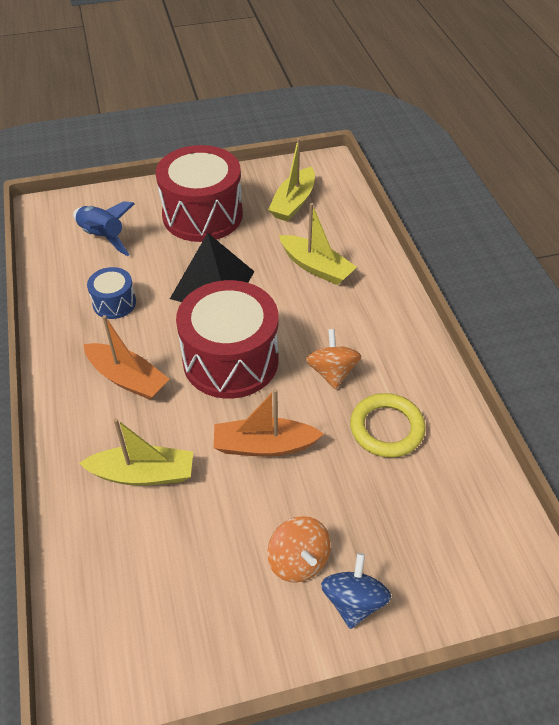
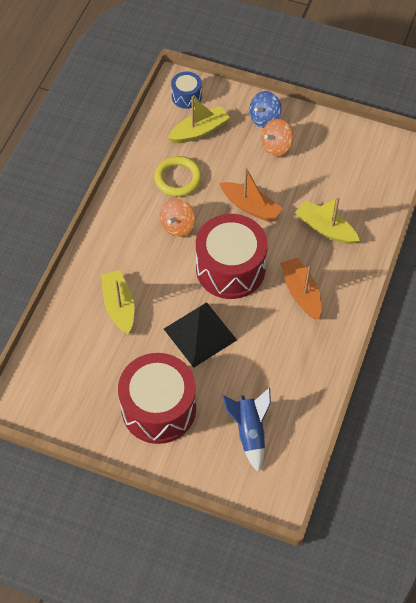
camera: 145 degrees left, 10 degrees up
(114, 303) = (276, 359): blue drum -> blue drum (186, 96)
(293, 202) = (80, 378): yellow boat -> yellow boat (199, 131)
(298, 560) = (276, 146): orange spinning top -> orange spinning top turned 135 degrees counterclockwise

